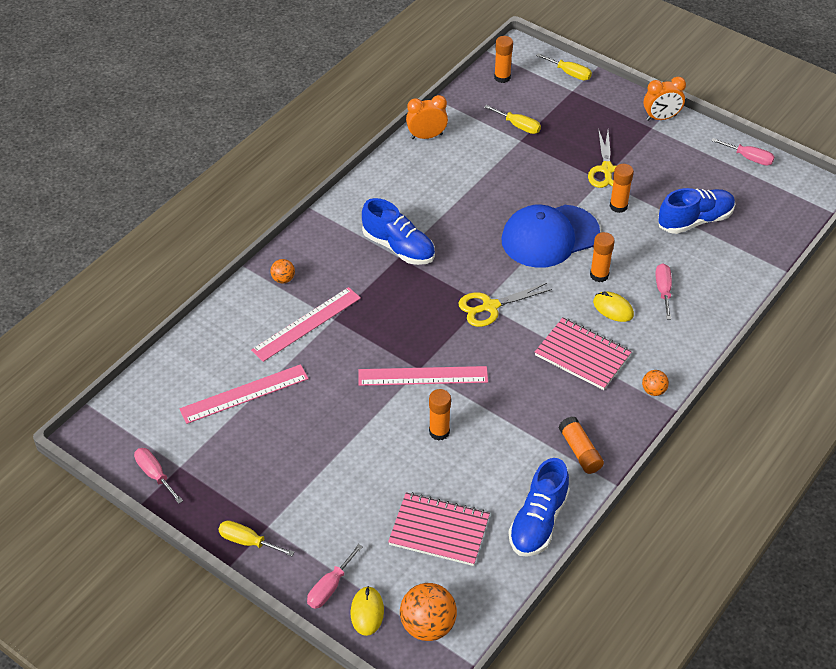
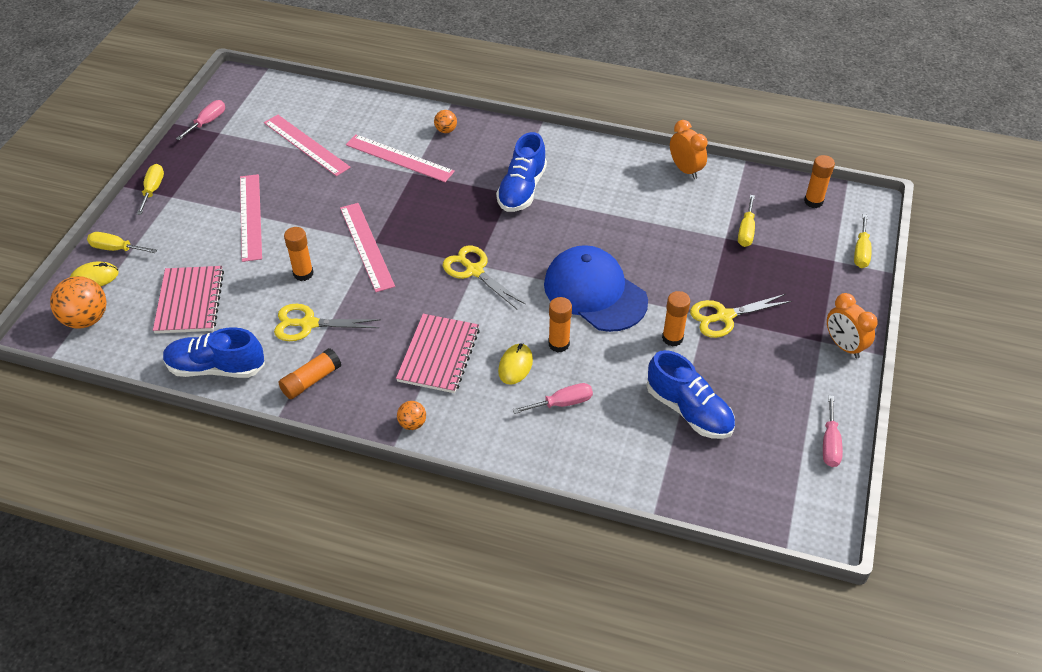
camera: 70 degrees right, 0 degrees up
(330, 587) = (116, 249): pink screwdriver -> yellow screwdriver
(335, 460) = (250, 217): none -> pink ruler
(508, 440) = (309, 324): none -> yellow scissors

